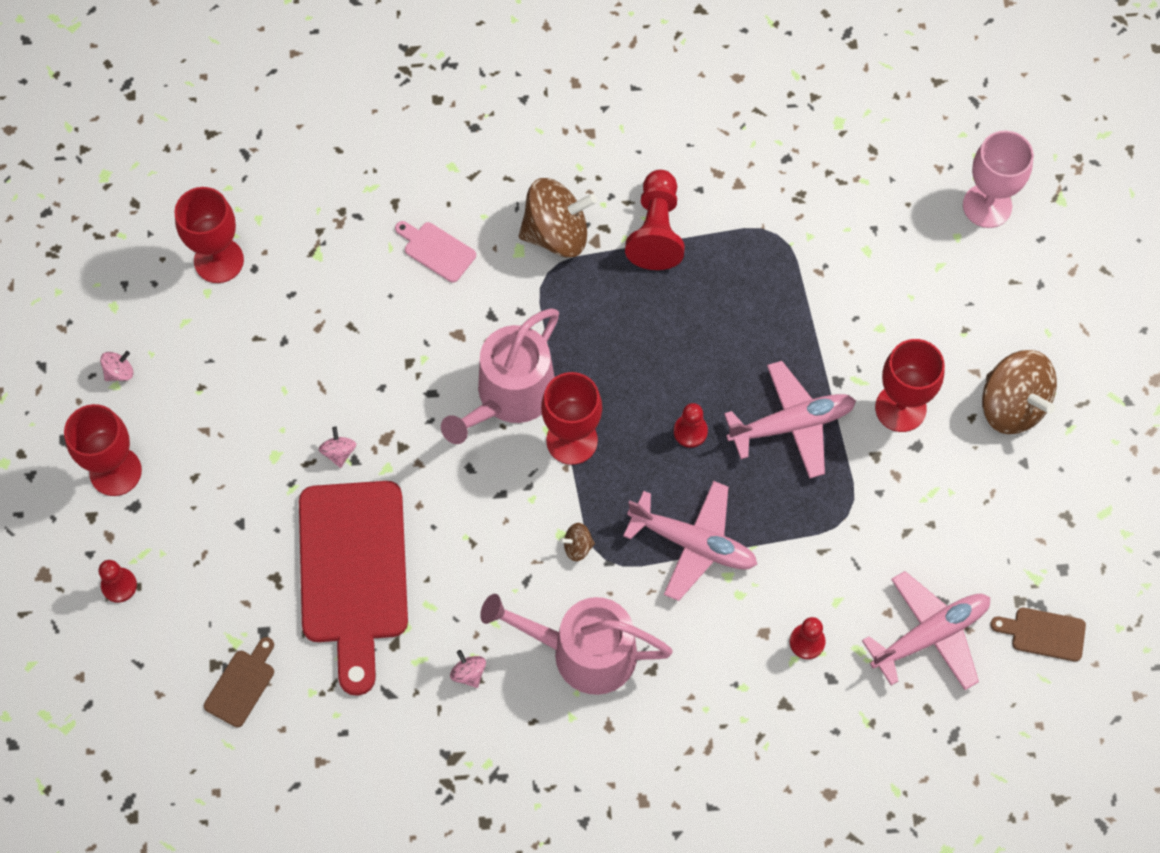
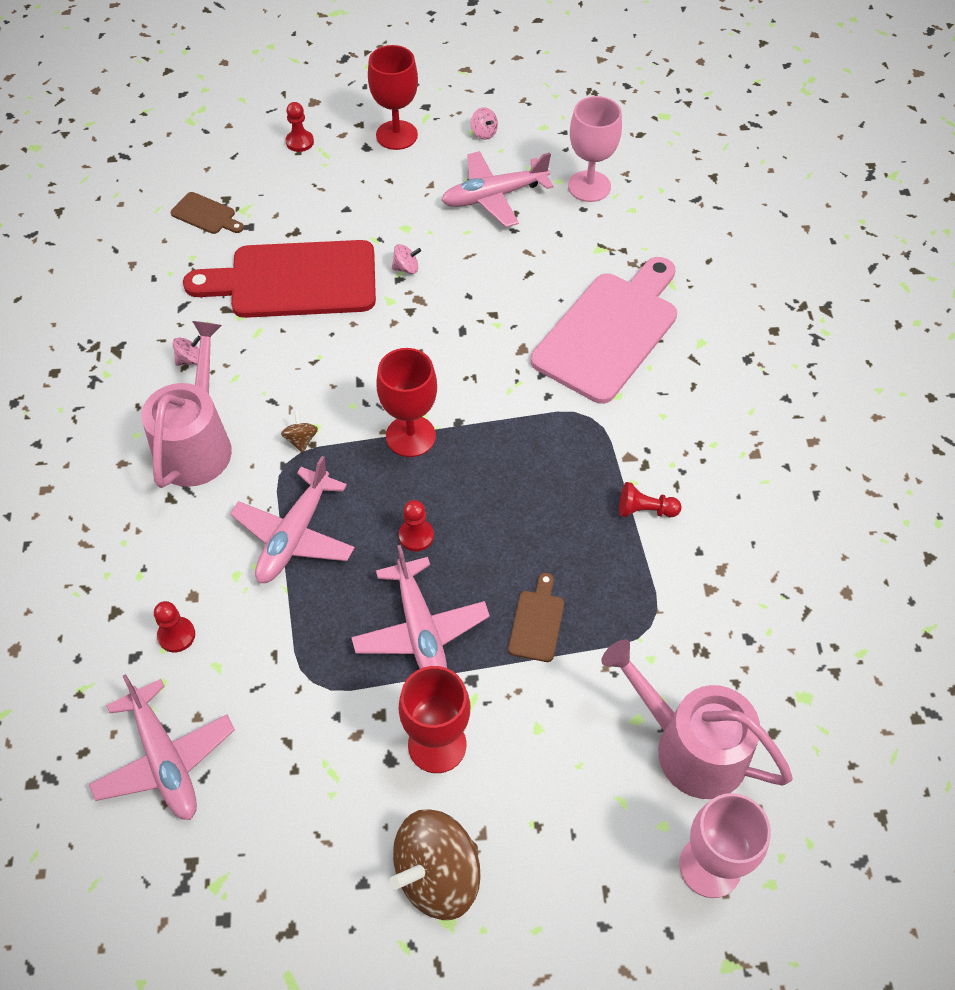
camera: 90 degrees right, 10 degrees down
(219, 260) = (589, 186): red goblet -> pink goblet
(229, 361) = (493, 196): none -> pink plane
(437, 250) = (609, 332): pink cutting board -> pink cutting board, size x2.38
(510, 395) = (459, 388): pink watering can -> pink watering can (691, 747)
(556, 234) = (634, 424): brown spinning top -> none
(656, 231) = (645, 510): red pawn -> red pawn, size x0.56
(1044, 633) = (147, 888): brown cutting board -> brown cutting board (537, 622)

